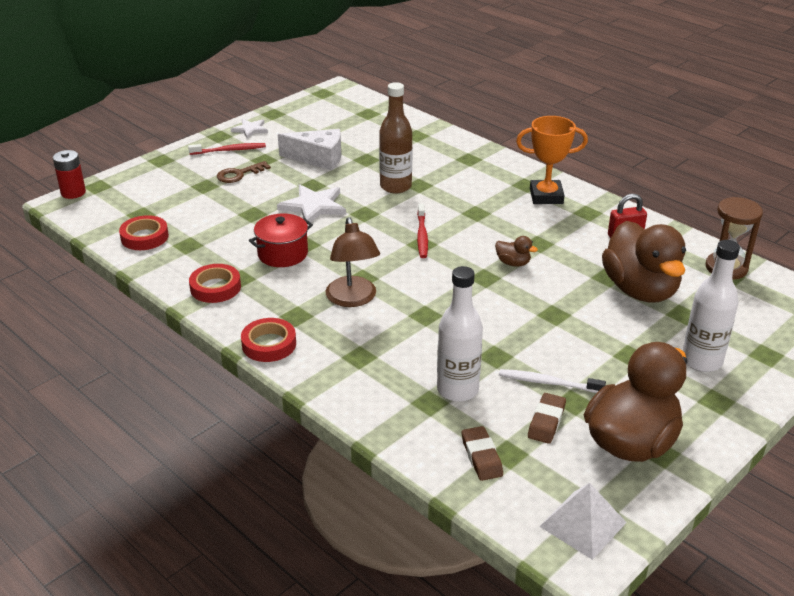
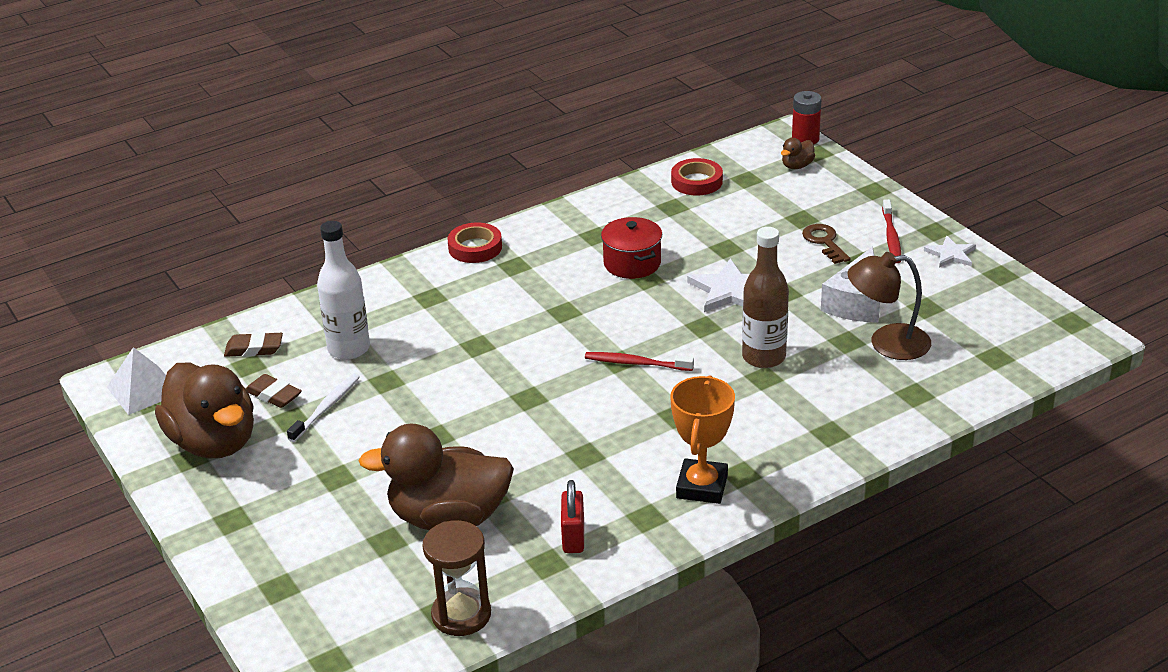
camera: 105 degrees right, 0 degrees up
(215, 287) = (584, 221): red tape -> none
(353, 299) = (527, 302): brown lamp -> brown lamp (887, 343)
(513, 263) = (549, 425): brown duck -> brown duck (797, 166)
(701, 361) = (297, 529): white bottle -> none

